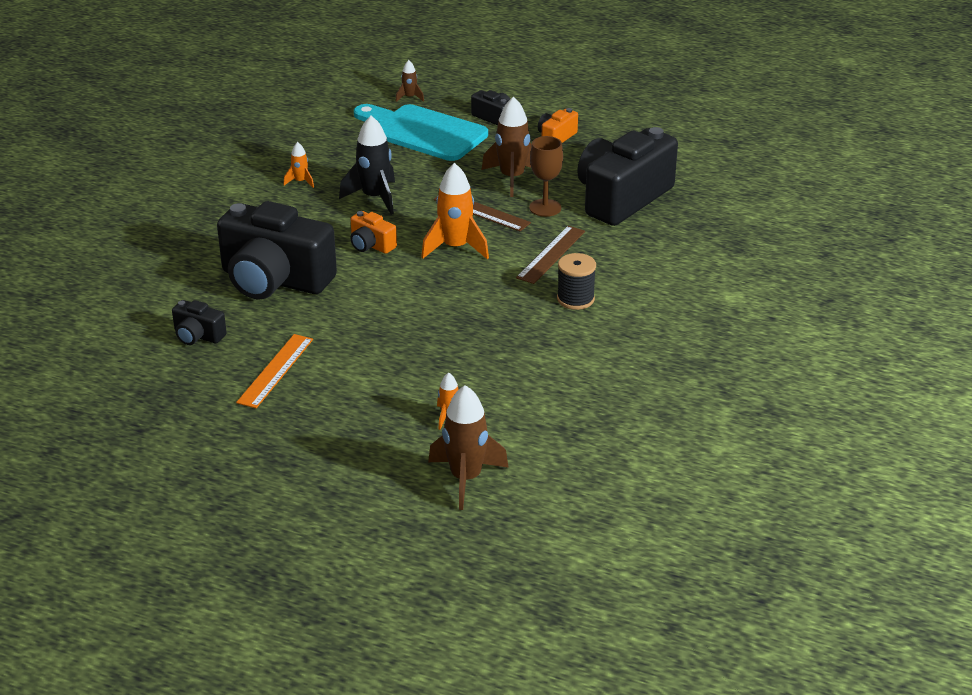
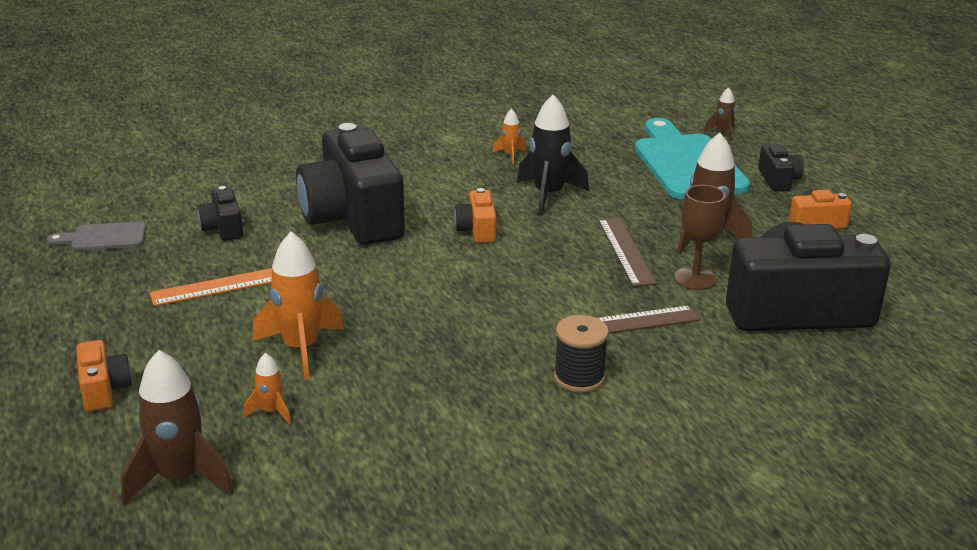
camera: 45 degrees right, 5 degrees down
(122, 390) = (104, 237): none -> grey cutting board
(328, 469) = (104, 389): none -> orange camera
(455, 248) = (546, 269): orange rocket -> orange rocket (301, 348)

